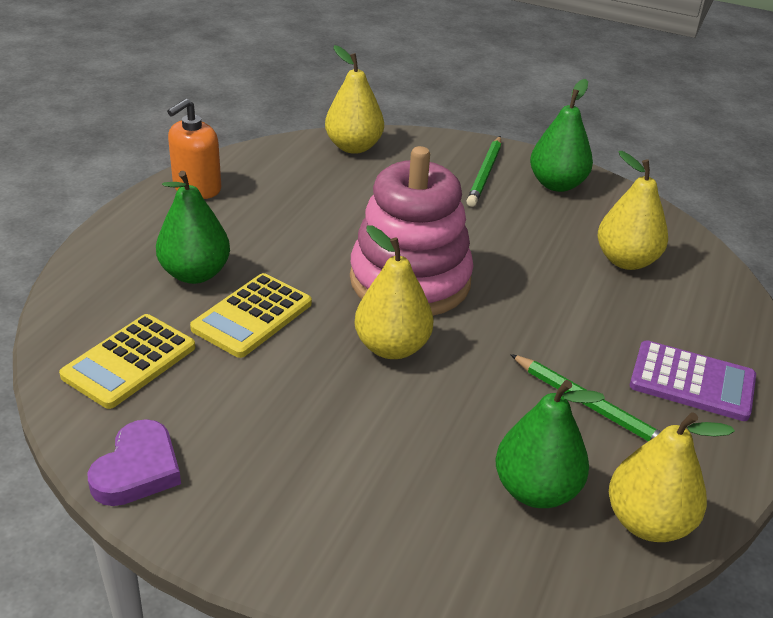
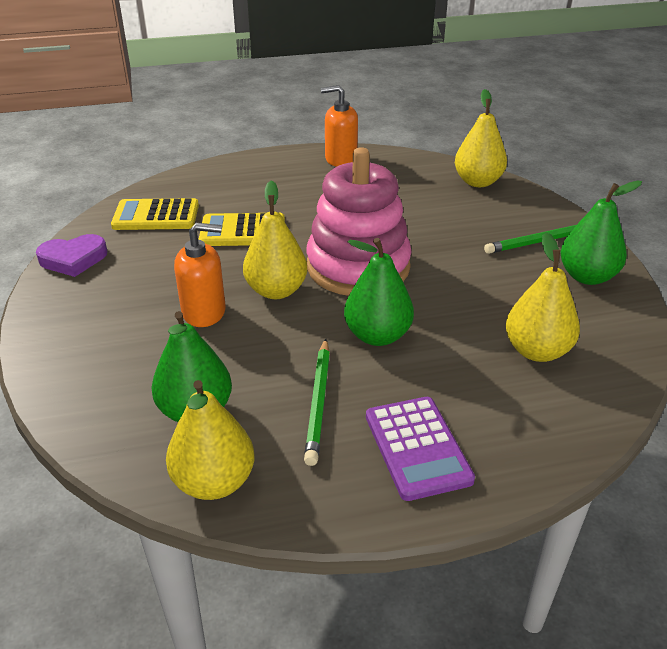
camera: 55 degrees right, 0 degrees up
(195, 274) = (258, 197): green pear -> green pear (377, 335)
(375, 412) = (204, 312): none -> orange soap dispenser

